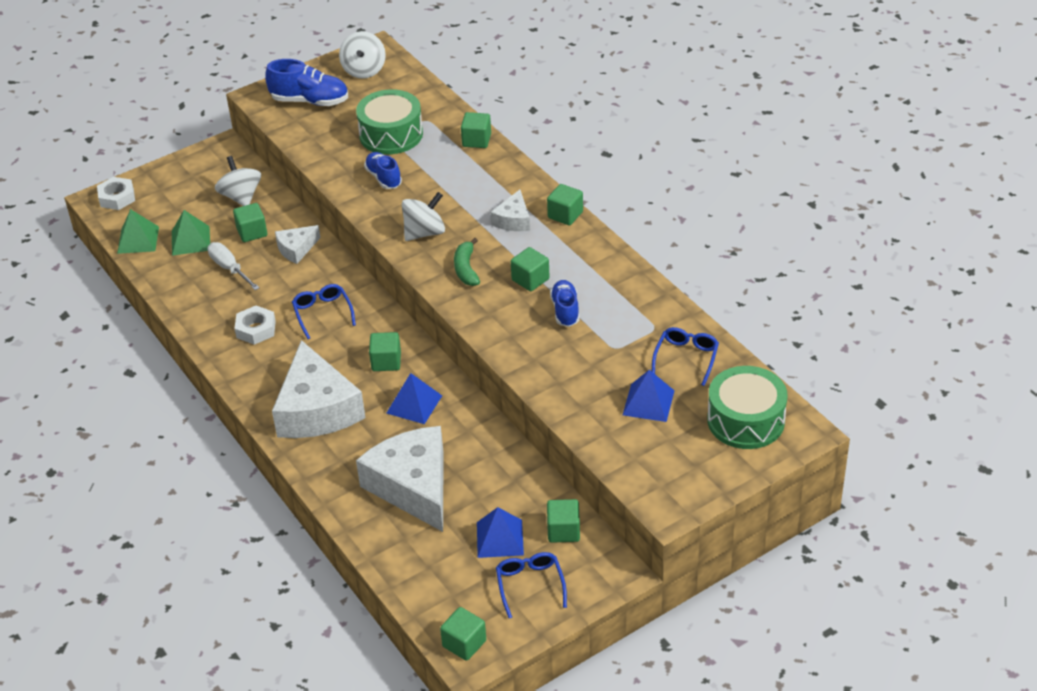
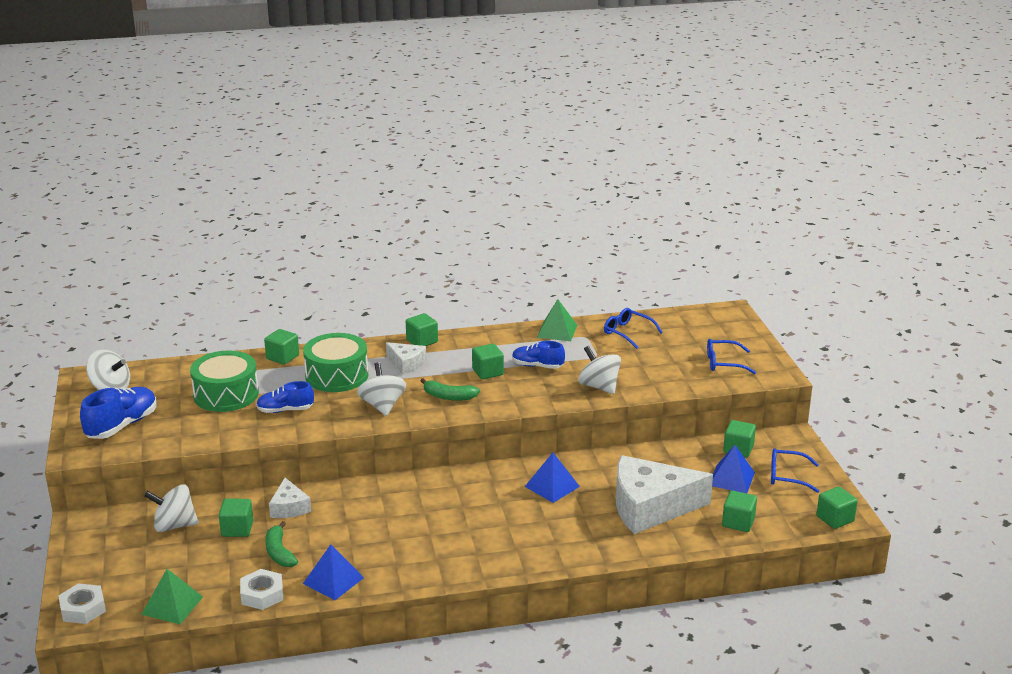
camera: 70 degrees left, 15 degrees down
(191, 240) = (210, 569): green pyramid -> green pyramid (557, 331)
(229, 268) = (279, 552): white screwdriver -> green banana
(256, 329) = (384, 553): white nut -> white nut (262, 594)
(316, 409) = (522, 538): white cheese -> none
(323, 313) = (395, 510): blue glasses -> blue glasses (724, 363)
(386, 362) = (488, 489): green cube -> green cube (738, 522)
(549, 368) = (599, 386): none -> white spinning top
(648, 402) = (664, 357): blue pyramid -> blue pyramid (333, 580)
(745, 420) = (706, 327): green drum -> green drum (337, 375)

